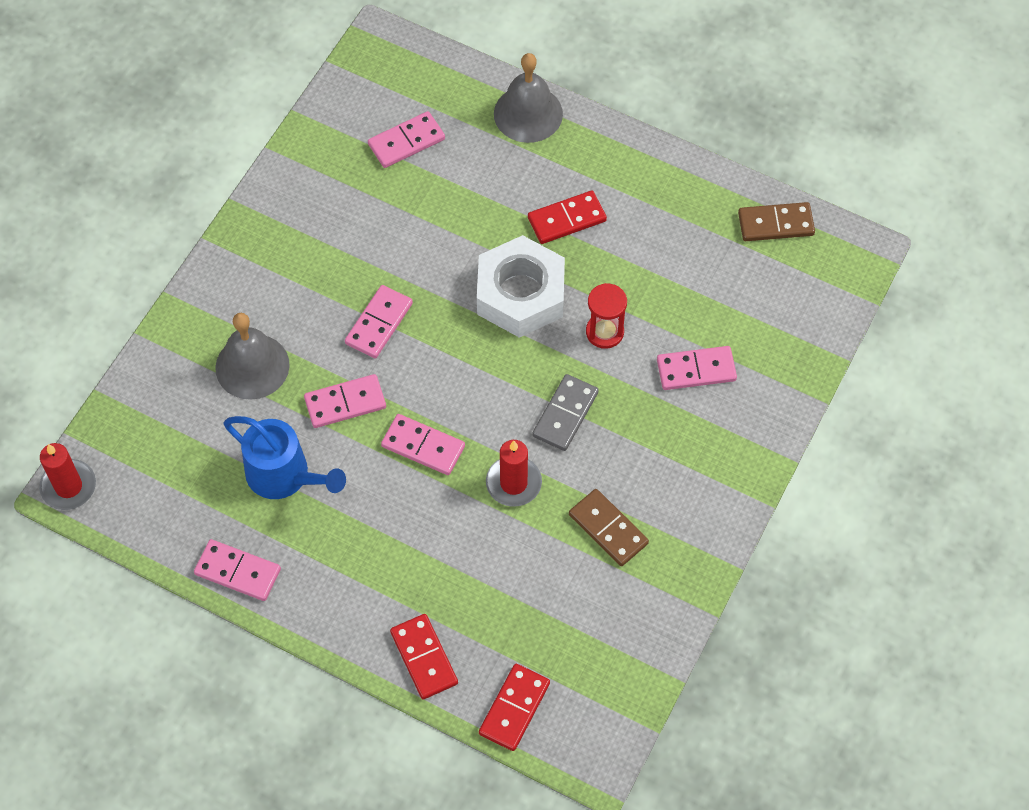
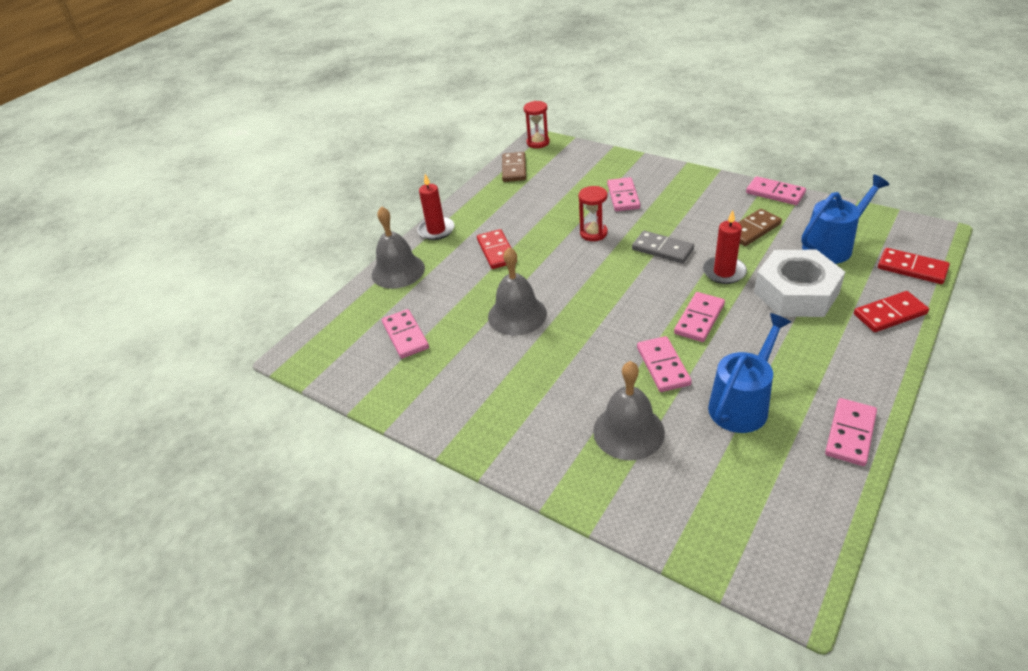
camera: 80 degrees left, 20 degrees down
(68, 486) = (790, 589): red candle -> red candle (436, 230)
(379, 323) = (584, 347): pink domino -> pink domino (775, 193)
(438, 252) = (517, 315): none -> grey bell
(520, 294) = (559, 272): white nut -> white nut (796, 292)
(566, 622) = (832, 246): none -> blue watering can
(857, 251) = (538, 142): none -> red hourglass

